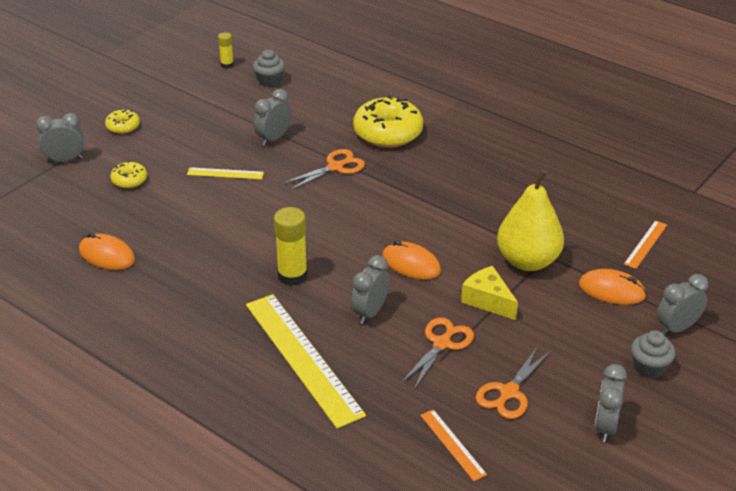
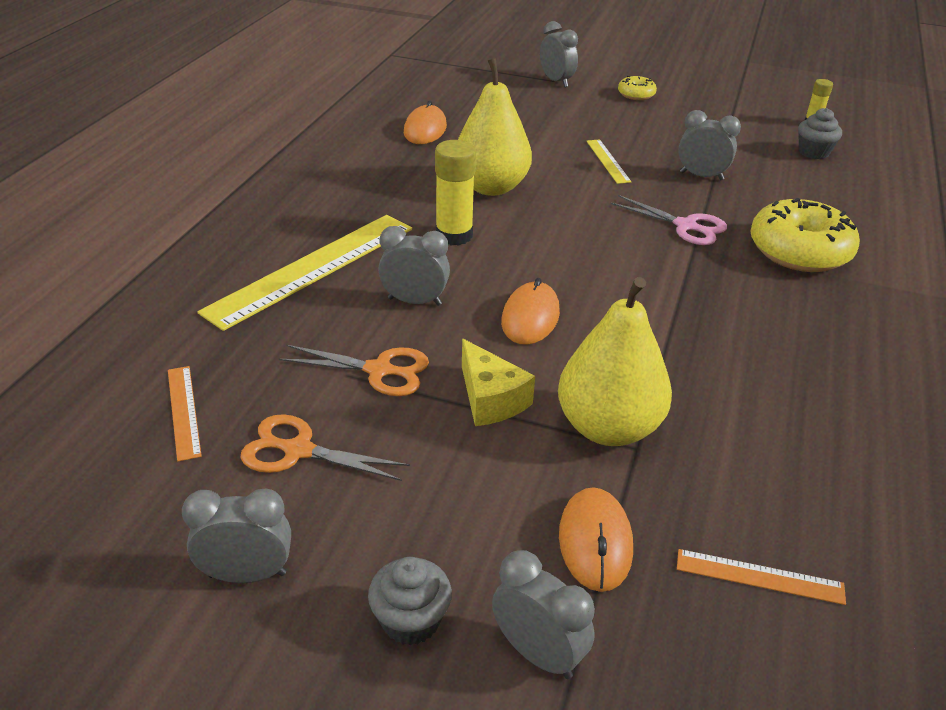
camera: 70 degrees right, 0 degrees up
(129, 180) = (550, 115): yellow donut -> none
(231, 241) = (491, 187): none -> yellow pear
(335, 167) = (685, 226): orange scissors -> pink scissors
(452, 444) = (183, 411): orange ruler -> orange ruler turned 60 degrees counterclockwise
(488, 301) = (490, 399): yellow cheese -> yellow cheese turned 120 degrees clockwise

